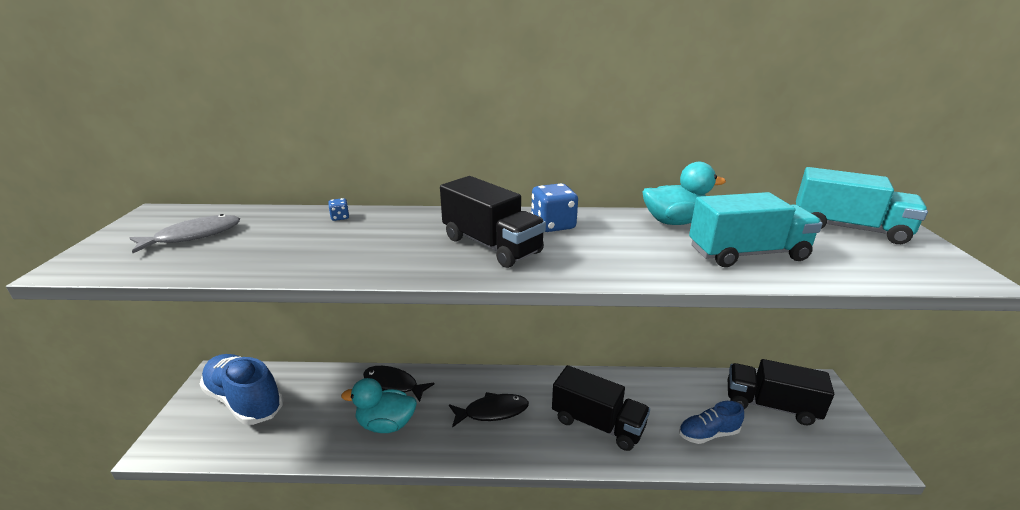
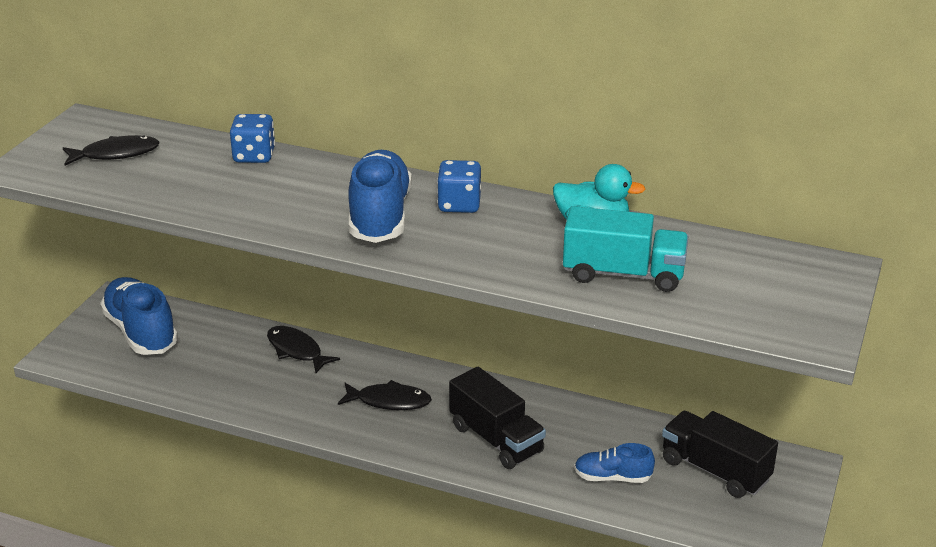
camera: 20 degrees right, 5 degrees up
(193, 236) = (115, 154): grey fish -> black fish
(340, 217) = (254, 156): blue dice -> blue dice, size x2.09
(386, 424) = (273, 387): turquoise duck -> none
(491, 245) = (380, 216): black truck -> blue shoe
(848, 228) = (778, 269): turquoise truck -> none

